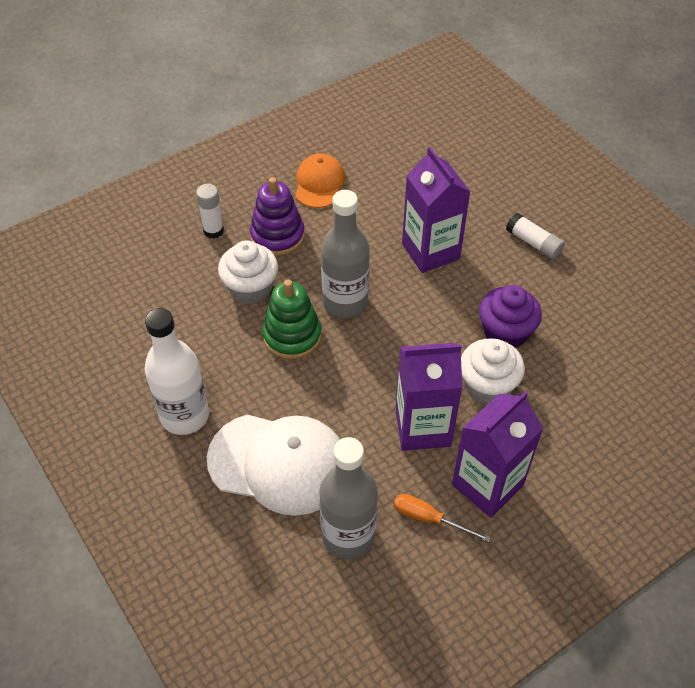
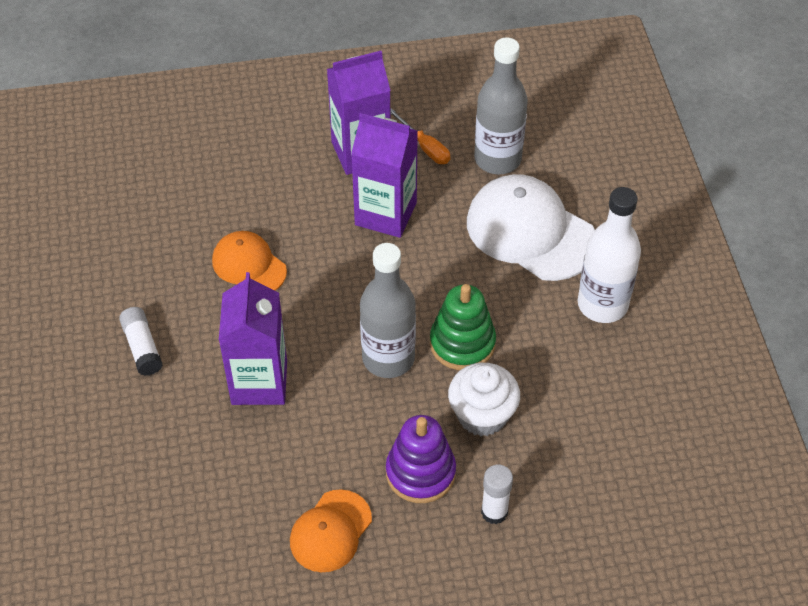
camera: 155 degrees left, 0 degrees up
(487, 386) = (303, 225): white cupcake -> none
(505, 333) = (249, 265): purple cupcake -> orange cap

